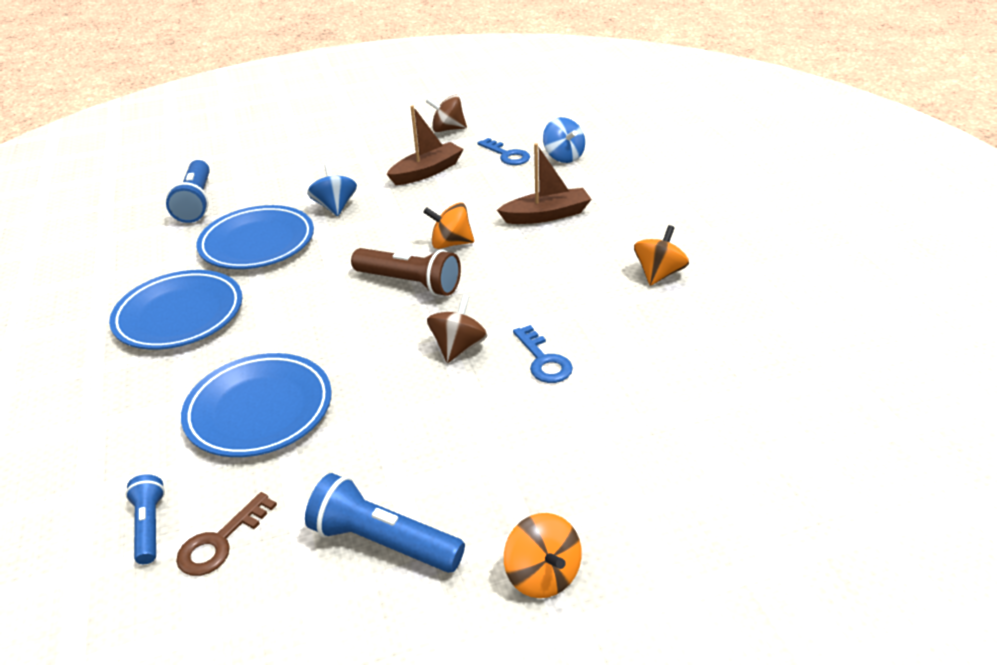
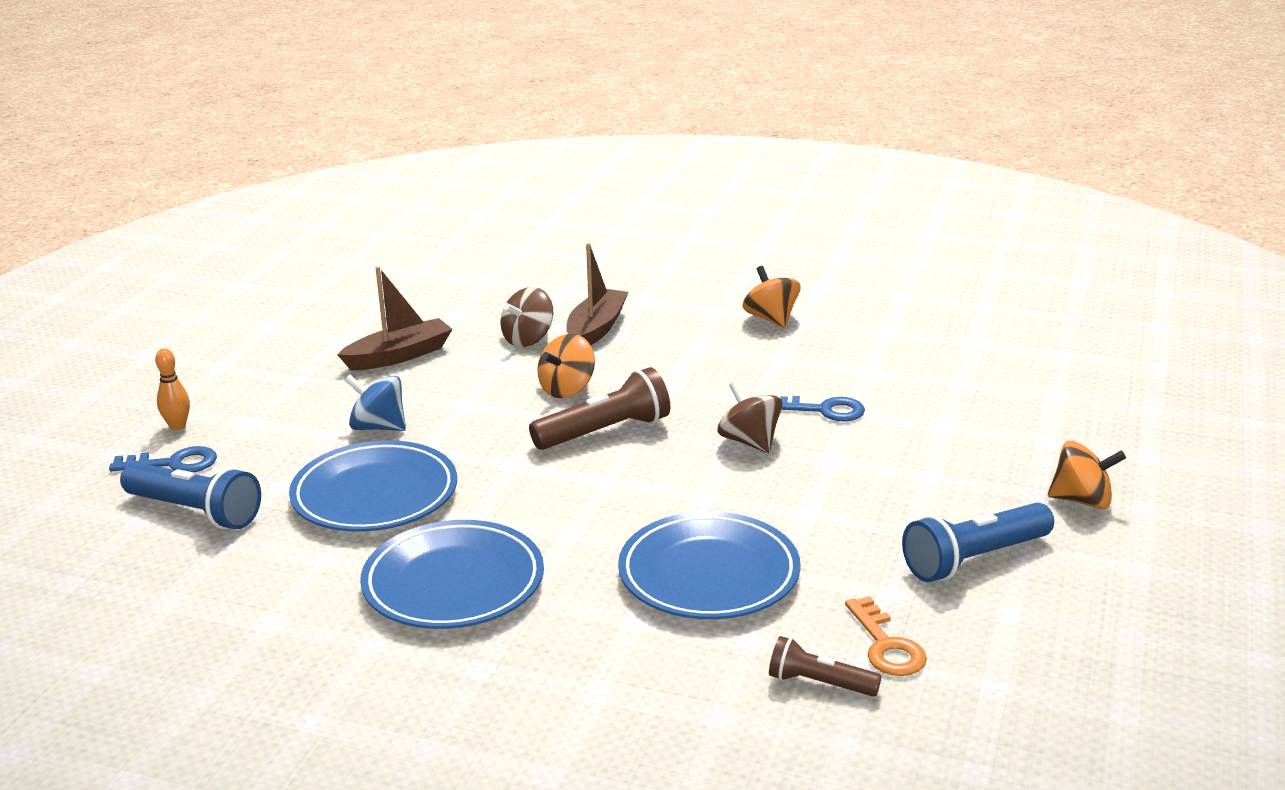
camera: 55 degrees left, 10 degrees down
(149, 526) = (819, 683): blue flashlight -> brown flashlight
(220, 541) = (886, 645): brown key -> orange key
(279, 154) = (177, 426): none -> orange bowling pin
(427, 172) = (399, 356): brown boat -> brown boat turned 60 degrees clockwise
(448, 129) = (326, 316): brown spinning top -> brown spinning top (528, 339)
(507, 155) = (445, 307): blue key -> blue key (173, 463)
(563, 157) = (502, 283): blue spinning top -> none

